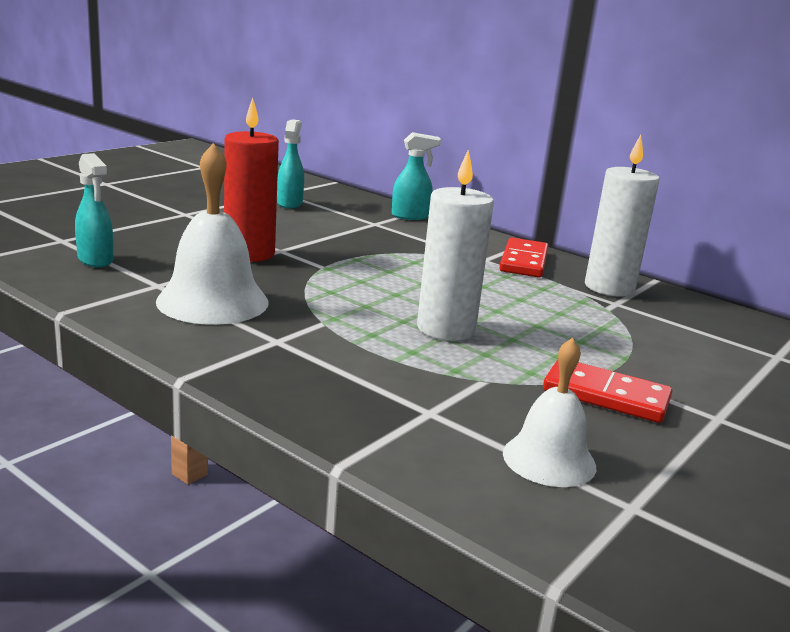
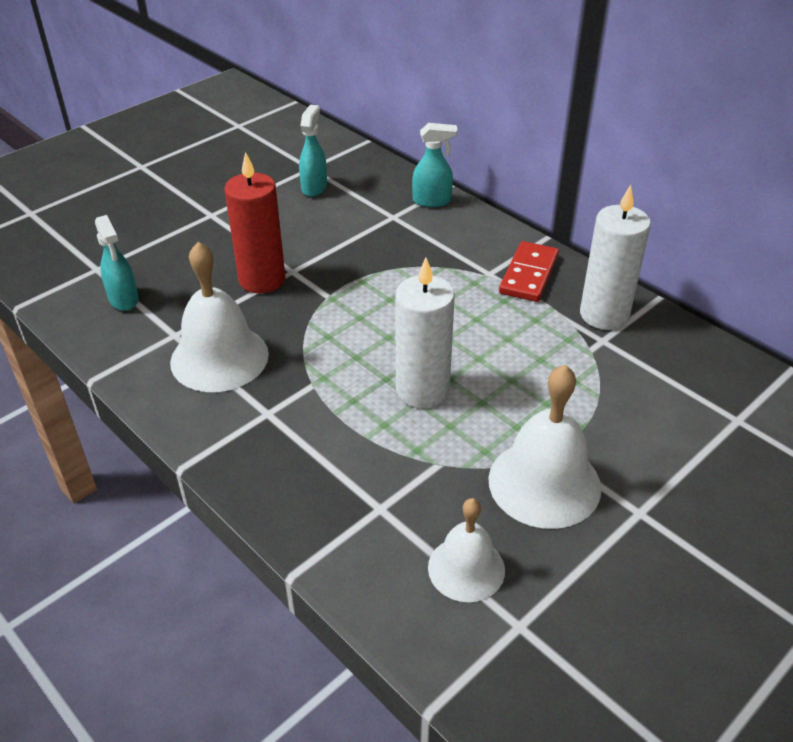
camera: 10 degrees right, 20 degrees up
(606, 395) = (544, 483): red domino -> white bell

